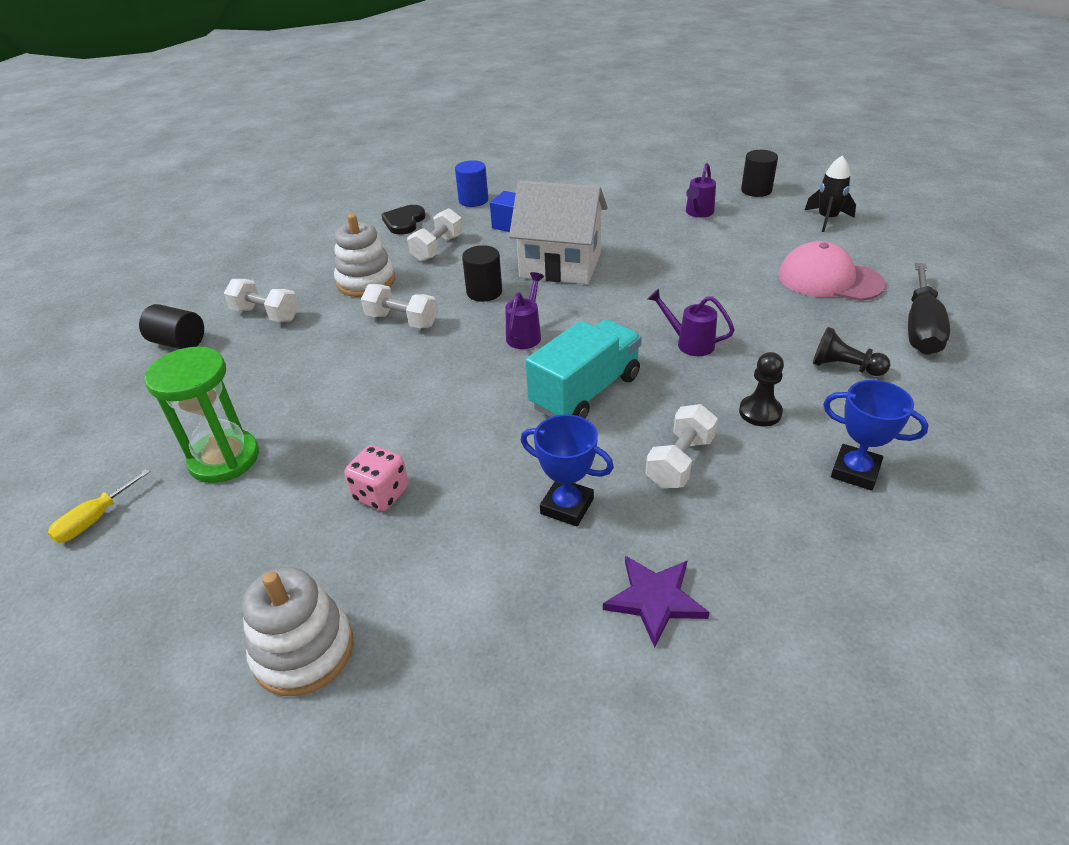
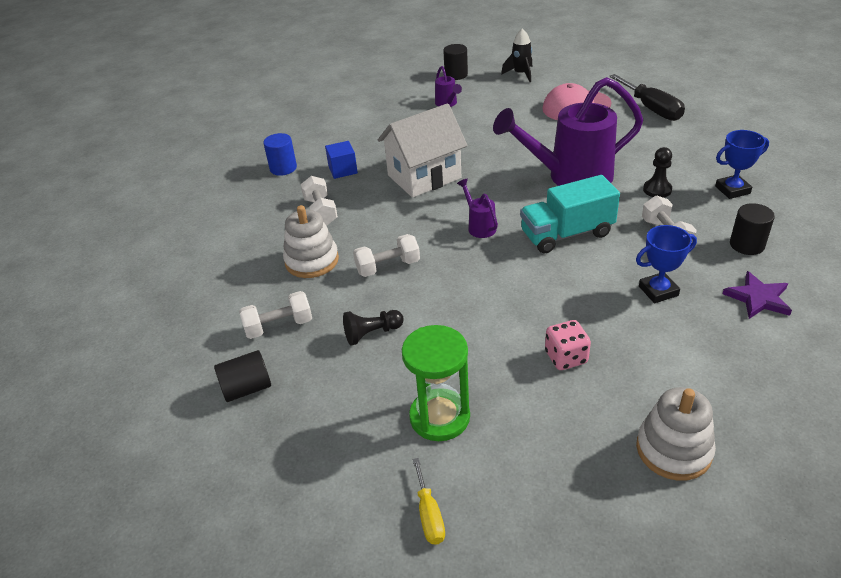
camera: 45 degrees left, 0 degrees up
(404, 222) = (258, 209): black heart -> none
(484, 292) = (407, 219): black cylinder -> black cylinder (747, 245)
(585, 392) = (567, 234): turquoise truck -> turquoise truck turned 105 degrees counterclockwise
(689, 343) = (570, 177): purple watering can -> purple watering can, size x2.38
(844, 367) = (653, 146): black pawn -> black pawn (372, 333)

